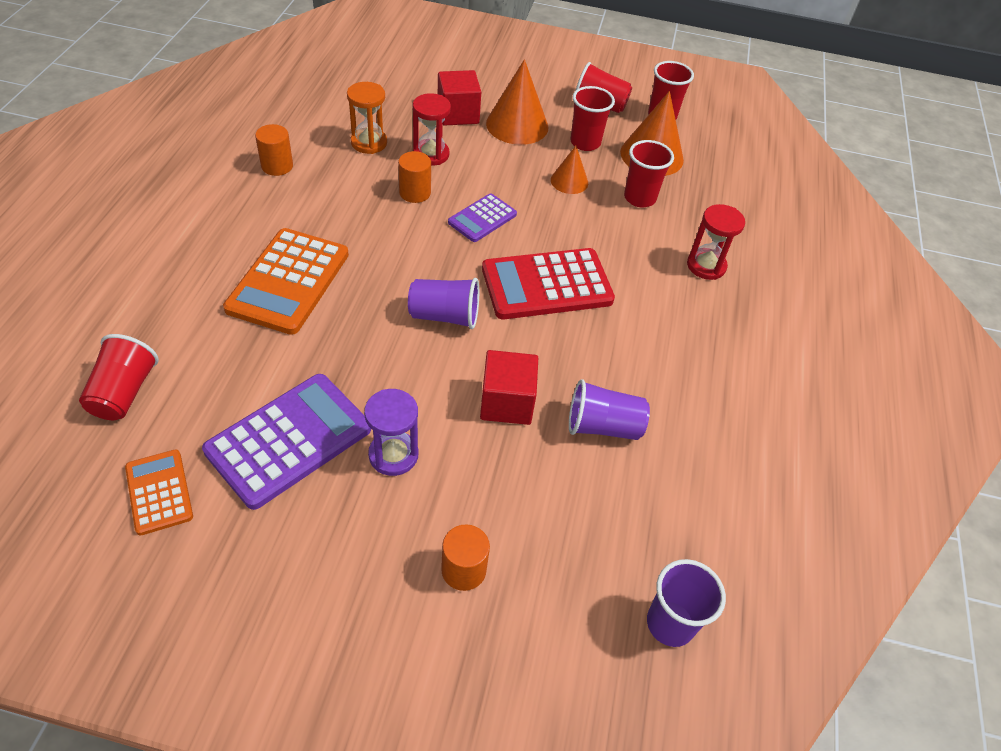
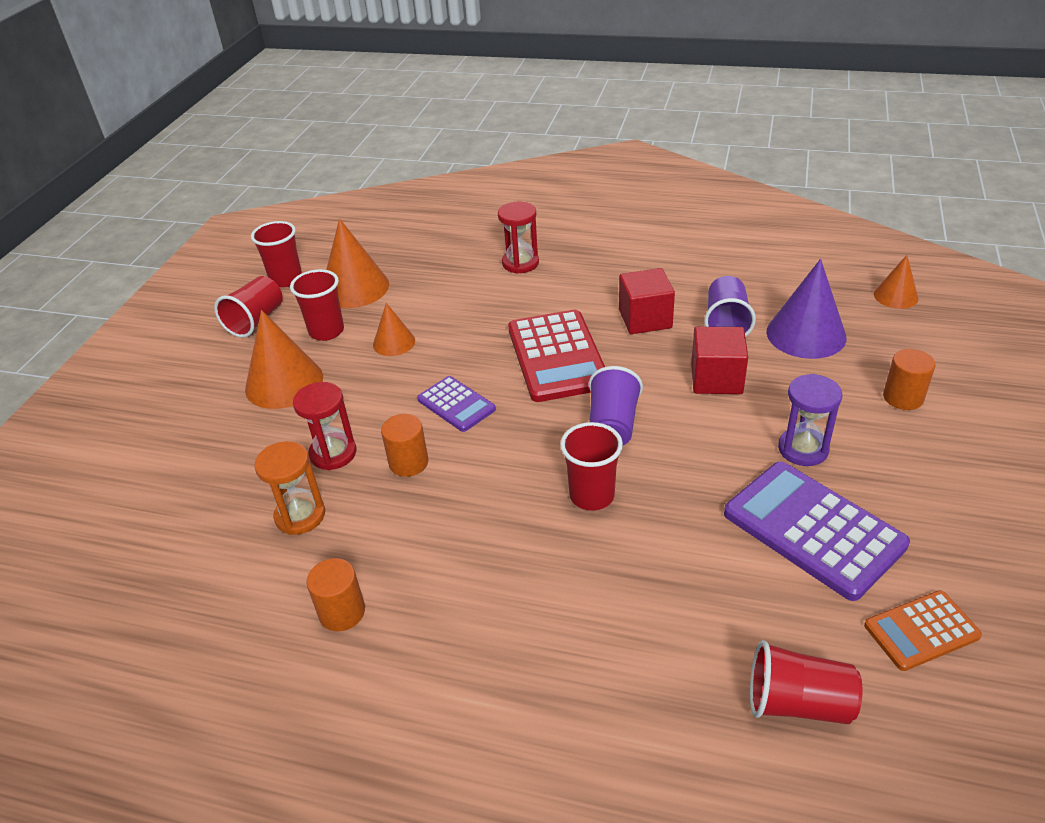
camera: 80 degrees left, 10 degrees down
(288, 281) = (577, 564): orange calculator -> none
(458, 114) = (251, 434): red cube -> red cube (645, 319)
(584, 500) = (806, 334): none -> purple cone
(639, 198) = (423, 297): red cup -> red cup (592, 496)
(670, 623) = (895, 296): purple cup -> orange cone

